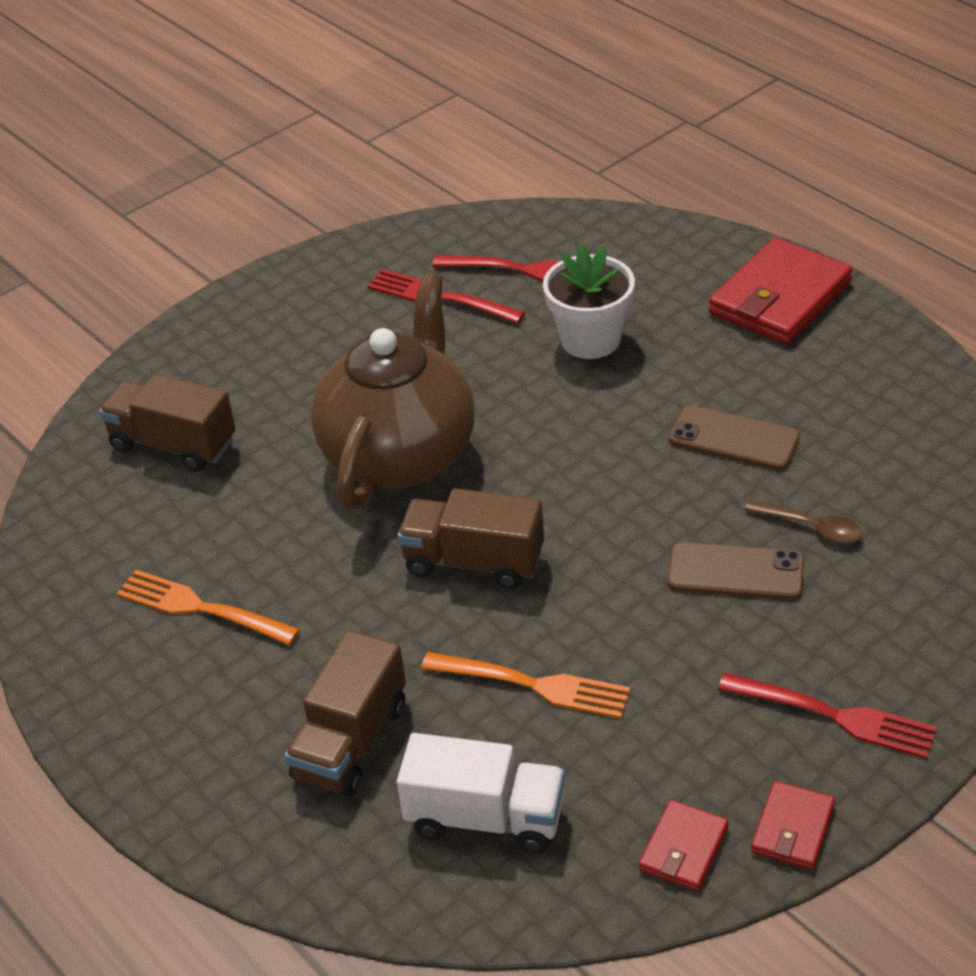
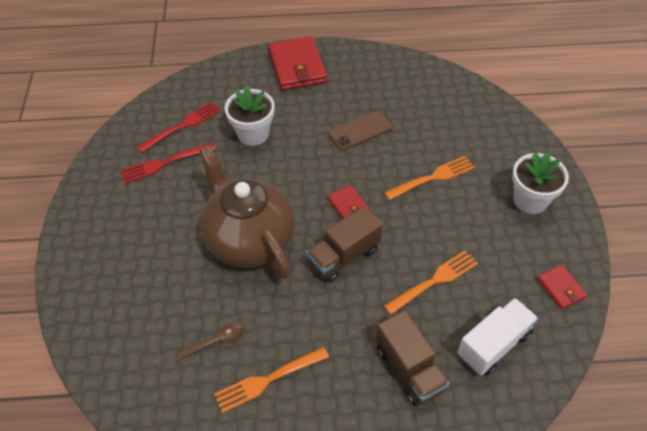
camera: 55 degrees left, 10 degrees up
(173, 444) = (141, 324): brown truck -> none
(735, 572) = (432, 178): brown phone -> orange fork
(792, 829) = (576, 248): red wallet -> red wallet (348, 206)
(811, 527) = (430, 141): brown spoon -> brown spoon (216, 341)
(833, 716) = (530, 200): red fork -> white flower pot

